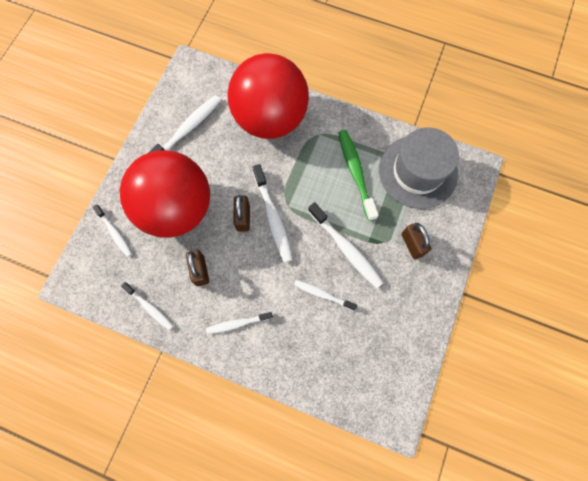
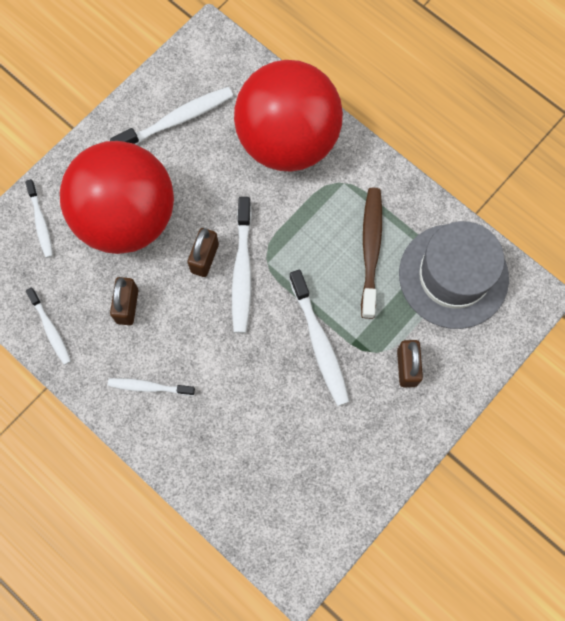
camera: 20 degrees right, 0 degrees up
(322, 294) = (267, 389): white toothbrush -> none
(355, 172) = (371, 249): green toothbrush -> brown toothbrush

